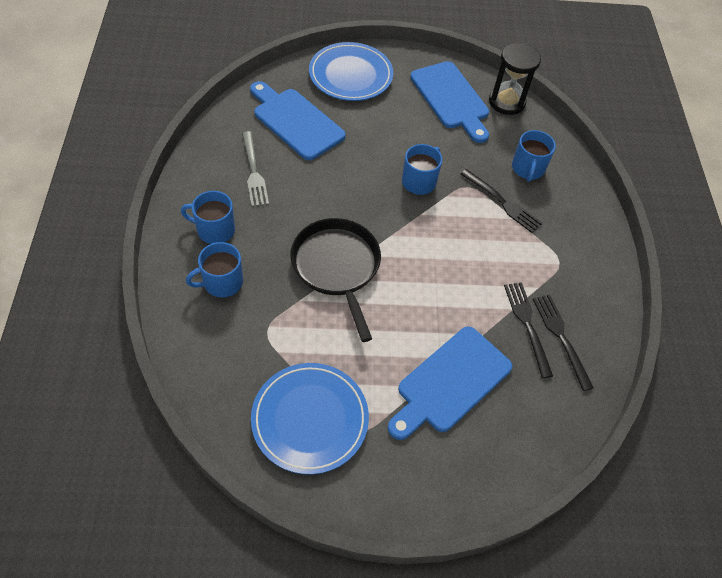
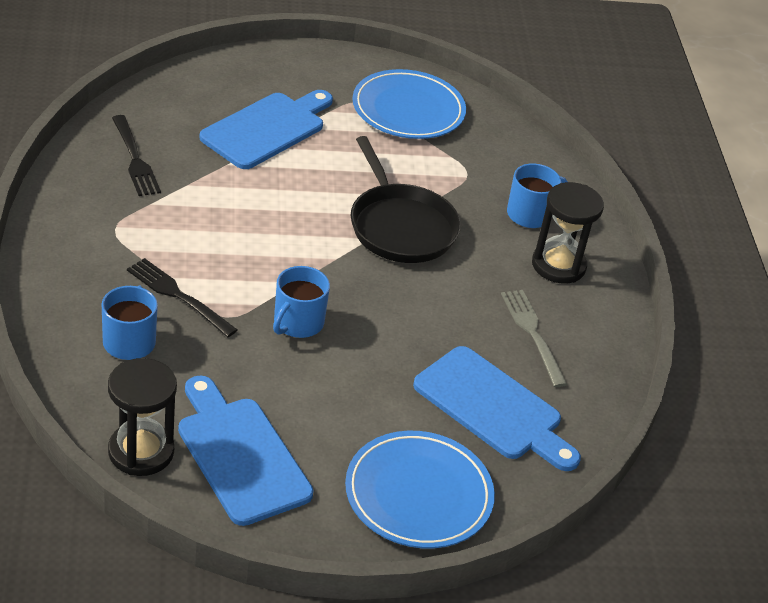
camera: 175 degrees right, 15 degrees down
(214, 230) = (558, 265): blue mug -> black hourglass
(527, 325) = (172, 170): black fork -> none

